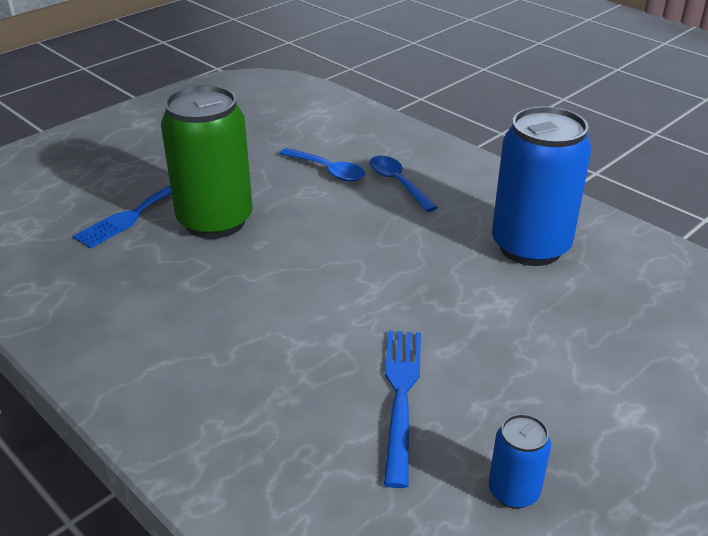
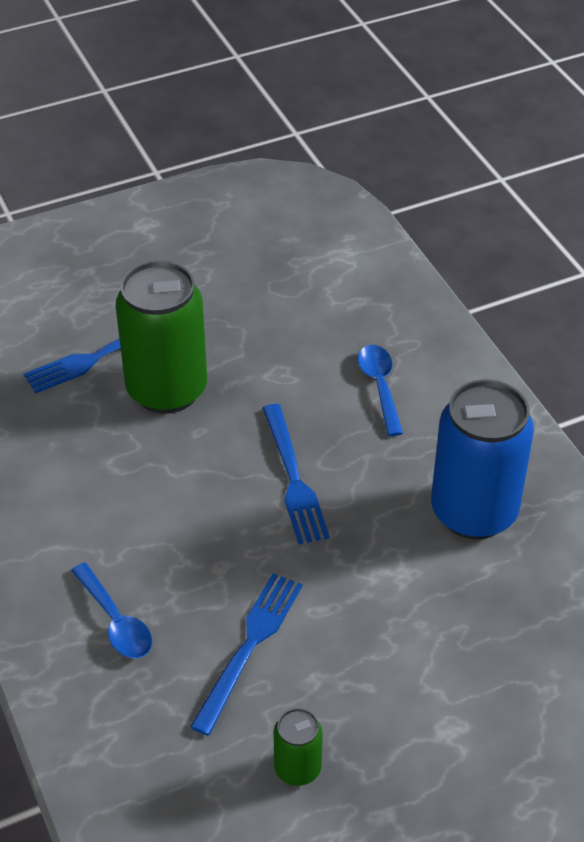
camera: 20 degrees right, 10 degrees up
(328, 170) = (313, 349): blue spoon -> blue spoon (116, 621)
(363, 258) = (293, 478): none -> blue fork
(513, 491) = (297, 768): blue can -> green can

